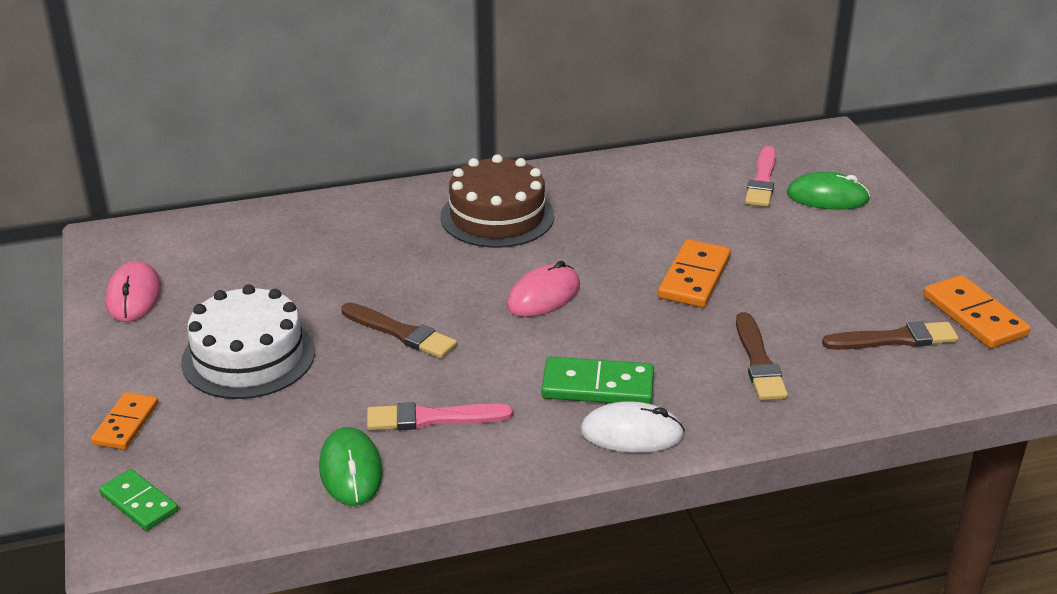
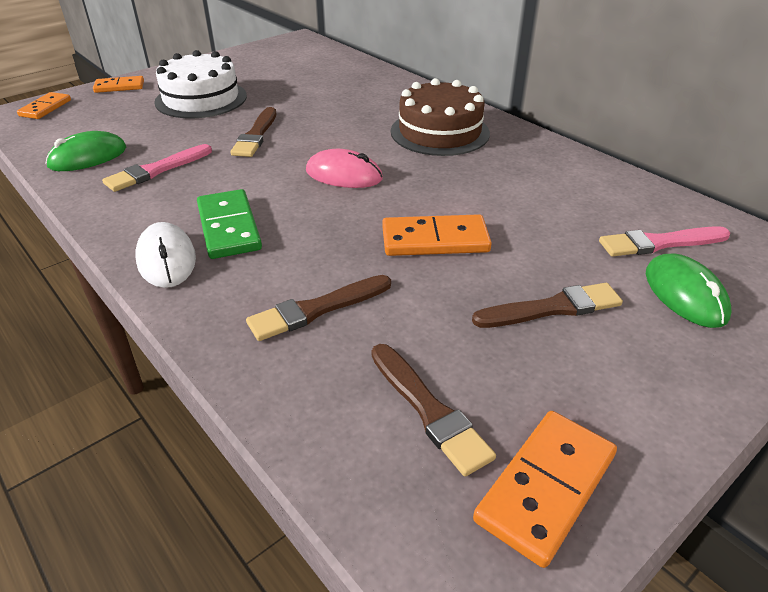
camera: 65 degrees right, 5 degrees up
(134, 296) = (245, 58): pink mouse -> none
(139, 503) = (45, 108): green domino -> orange domino
(433, 418) = (157, 170): pink brush -> pink brush turned 105 degrees counterclockwise
(814, 255) = (552, 308): none -> brown brush

